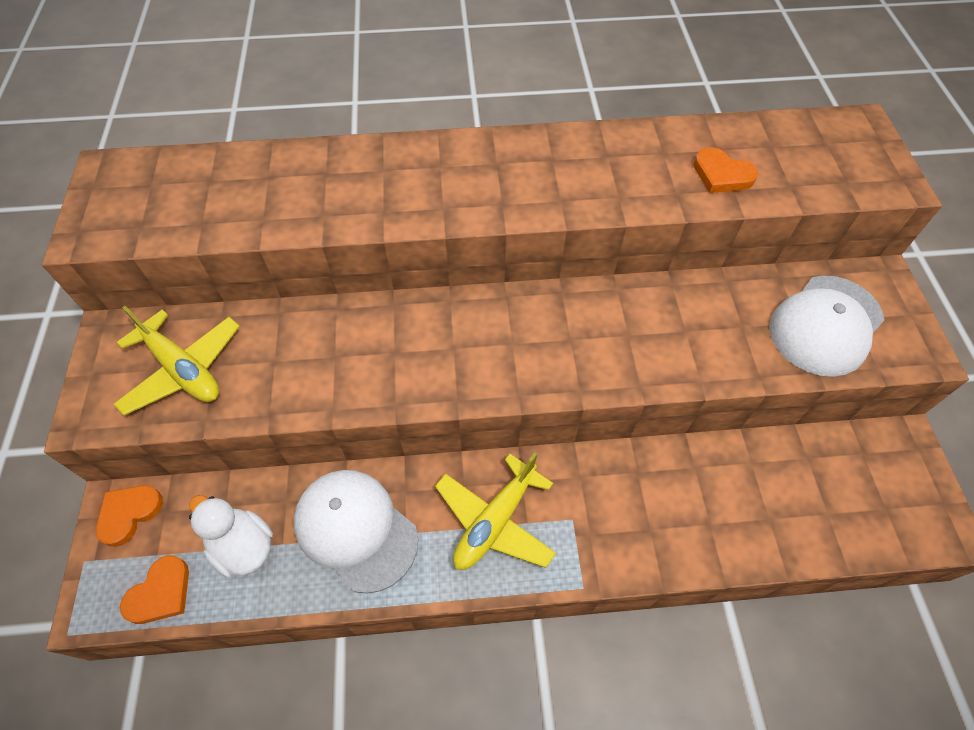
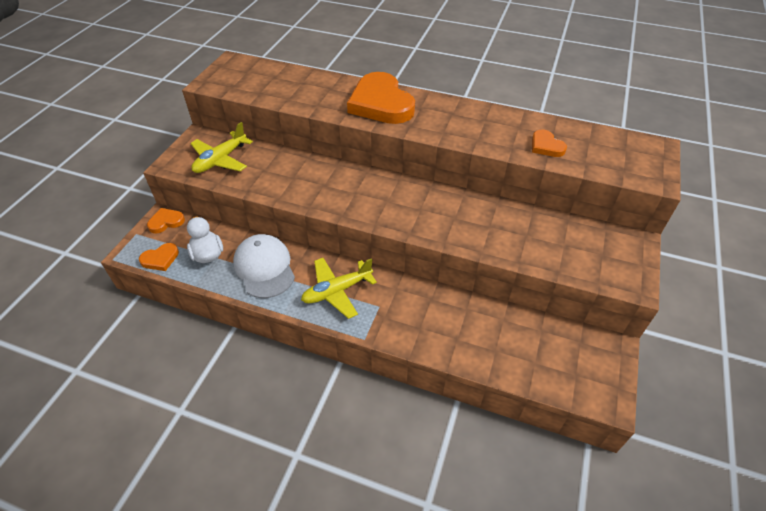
camera: 25 degrees right, 10 degrees down
(183, 369) = (220, 160): yellow plane -> yellow plane turned 60 degrees clockwise
(429, 177) = (381, 103): none -> orange heart
(825, 325) = (580, 252): white cap -> none

